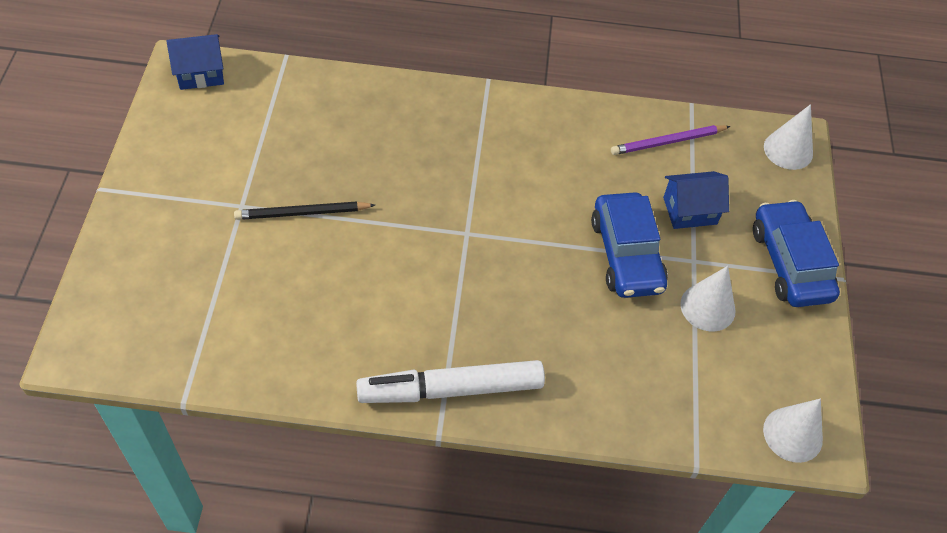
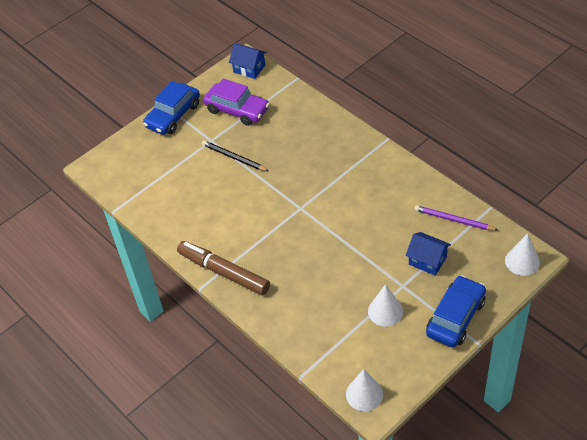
camera: 50 degrees right, 5 degrees down
(239, 141) = (237, 110): none -> purple car
(452, 389) = (224, 272): white marker -> brown marker
(626, 254) = (369, 262): blue car -> blue car (173, 115)

